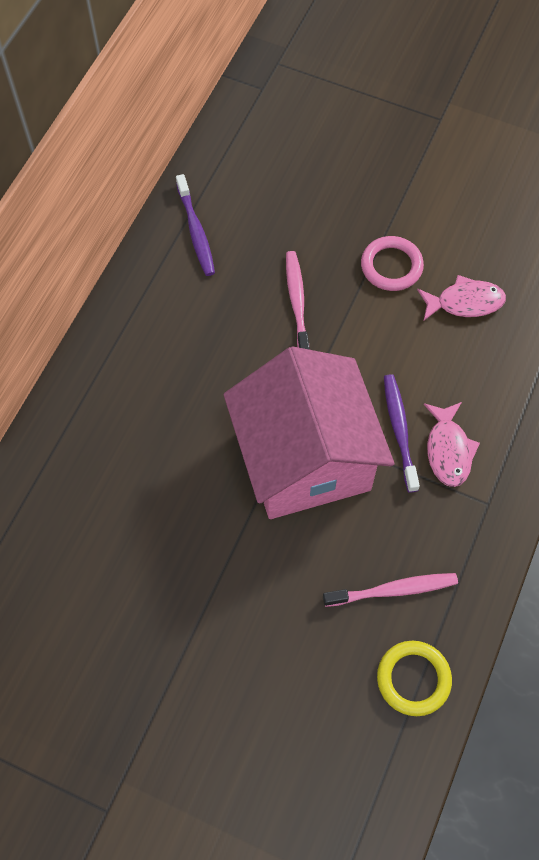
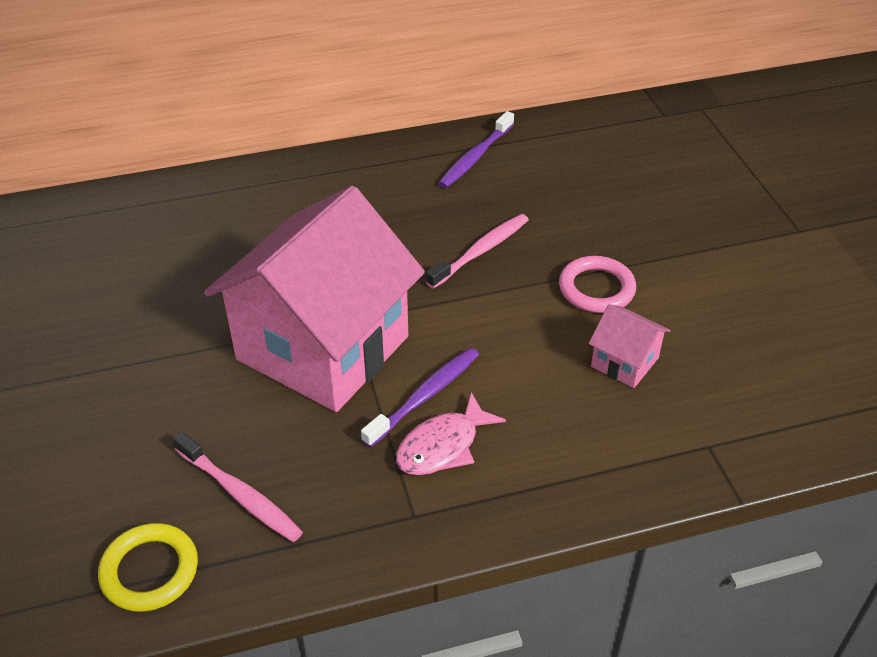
camera: 50 degrees right, 20 degrees down
(465, 302) = (624, 362): pink fish -> pink house

